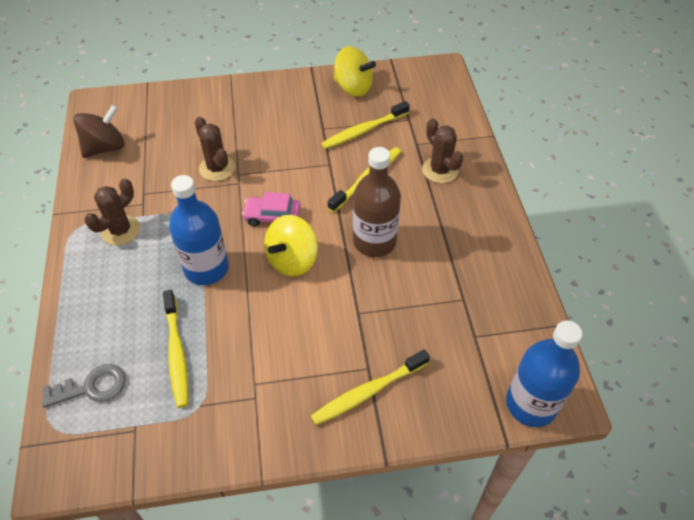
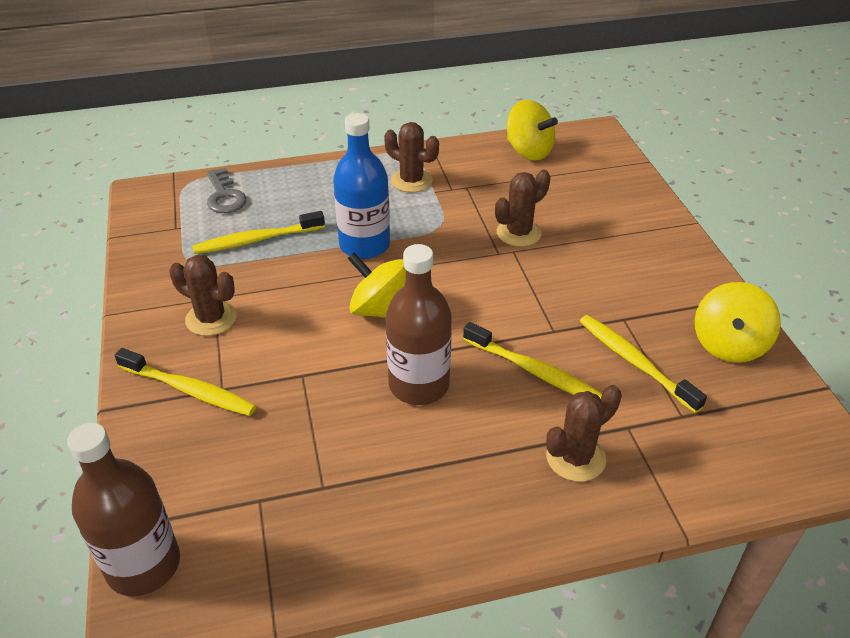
camera: 85 degrees right, 10 degrees down
(105, 147) = (528, 151): brown spinning top -> yellow spinning top
(272, 216) = (448, 286): pink car -> none
(283, 383) = (211, 318): none -> brown cactus
(368, 392) = (189, 390): yellow toothbrush -> yellow toothbrush turned 150 degrees clockwise
(531, 404) = (143, 565): blue bottle -> brown bottle

